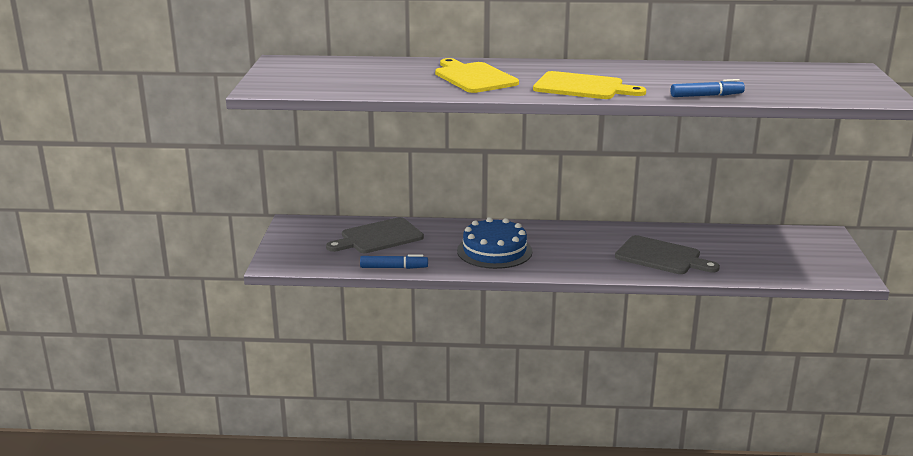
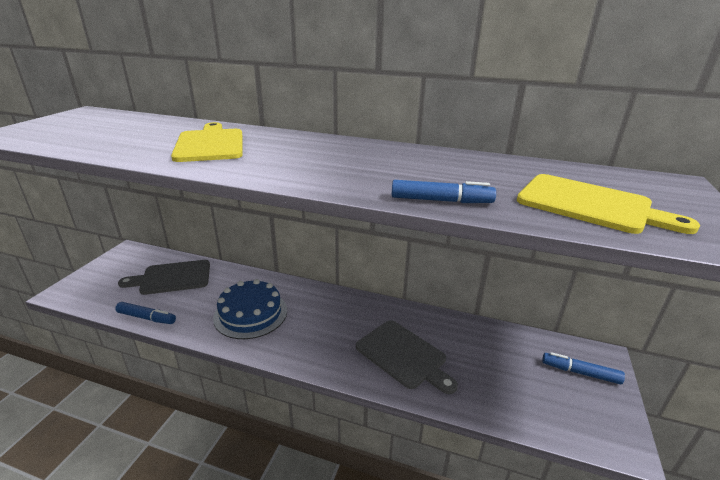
camera: 15 degrees right, 5 degrees up
(582, 87) = (302, 169): yellow cutting board -> yellow cutting board (590, 204)
(812, 245) = (580, 372): none -> blue marker

